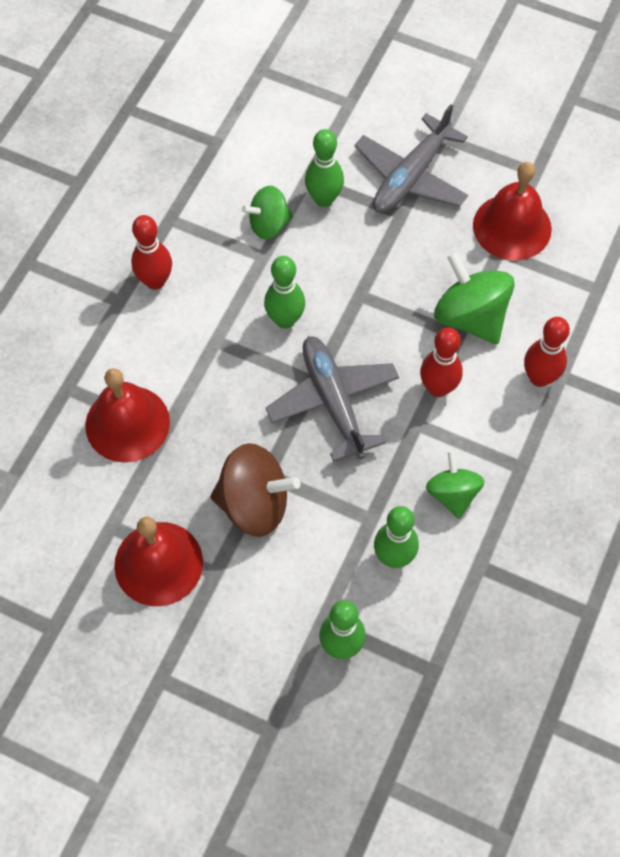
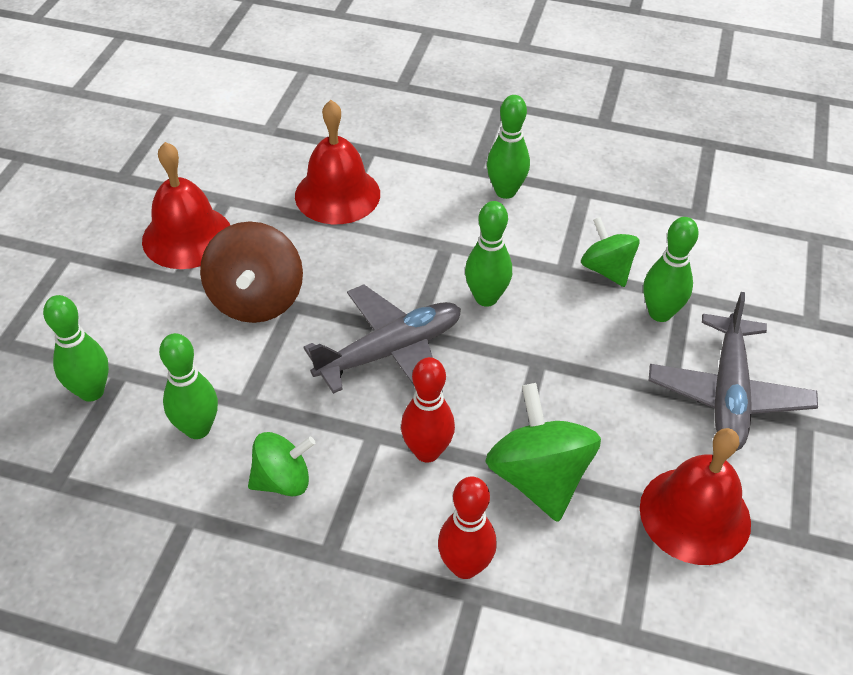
camera: 80 degrees right, 15 degrees down
(155, 281) = (505, 191): red bowling pin -> green bowling pin
(410, 177) = (728, 394): grey plane -> grey plane turned 105 degrees counterclockwise
(470, 317) = (538, 477): green spinning top -> green spinning top turned 60 degrees counterclockwise

